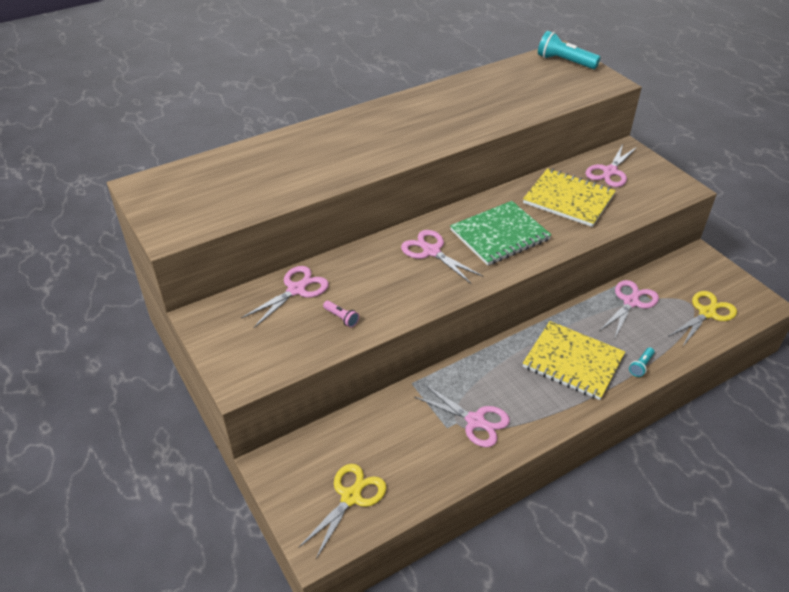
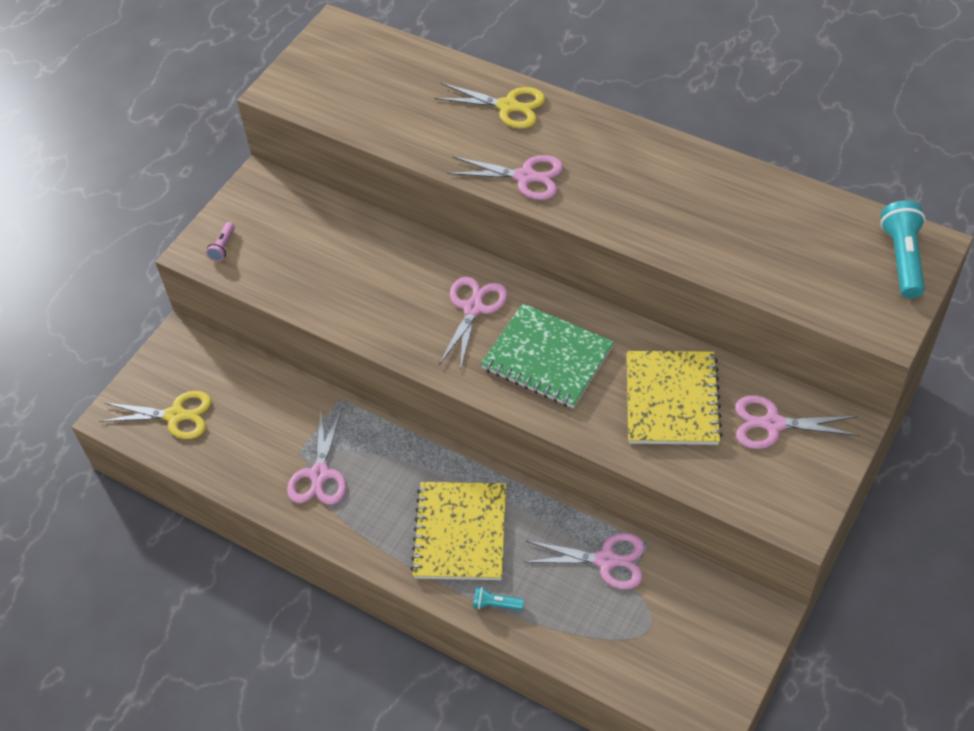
camera: 65 degrees right, 10 degrees up
(296, 289) = (339, 228): pink scissors -> pink scissors (525, 177)
(341, 318) = (321, 283): pink flashlight -> pink flashlight (223, 247)
(707, 313) = (643, 653): yellow scissors -> yellow scissors (508, 106)

